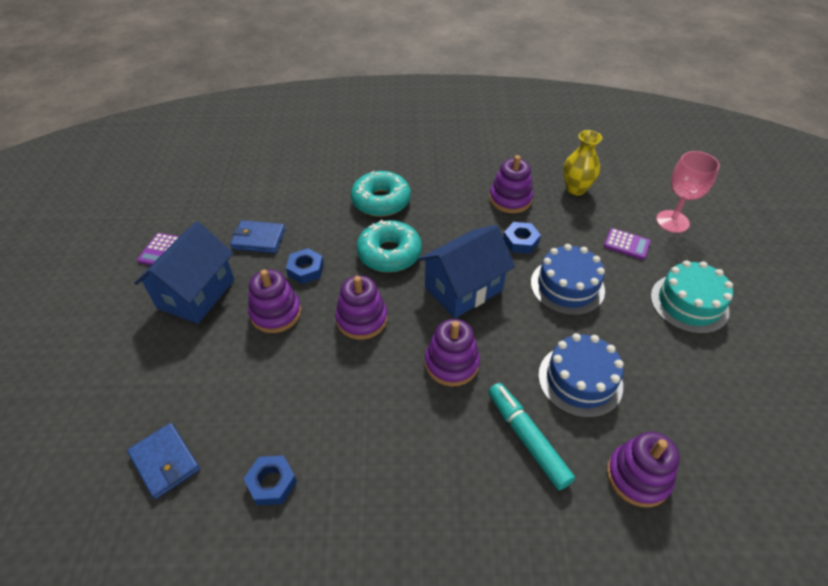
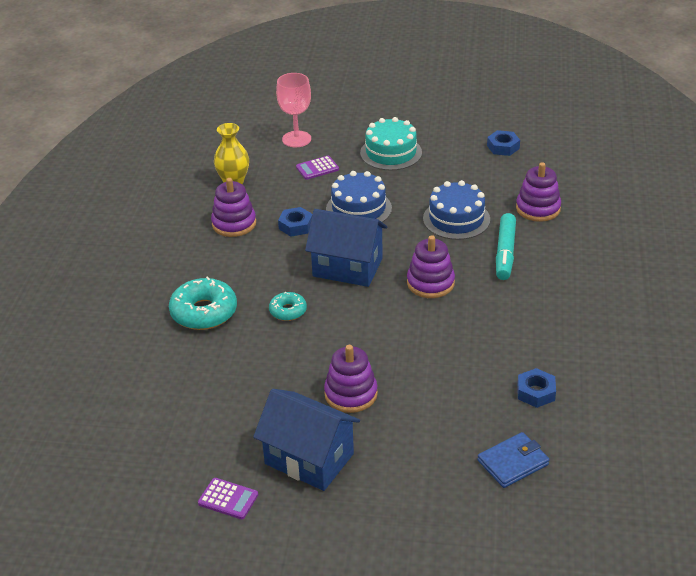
camera: 80 degrees left, 10 degrees down
(258, 239) = (235, 411): blue wallet -> none
(305, 270) = (295, 372): blue nut -> blue nut (503, 147)
(361, 319) = (371, 334): purple stacking toy -> none
(389, 253) = (288, 311): turquoise donut -> turquoise donut, size x0.56
(463, 289) = (347, 267): blue house -> blue house turned 45 degrees counterclockwise
(527, 438) = (505, 253): turquoise marker -> turquoise marker turned 60 degrees counterclockwise
(626, 244) = (317, 168): purple calculator -> purple calculator turned 150 degrees counterclockwise

